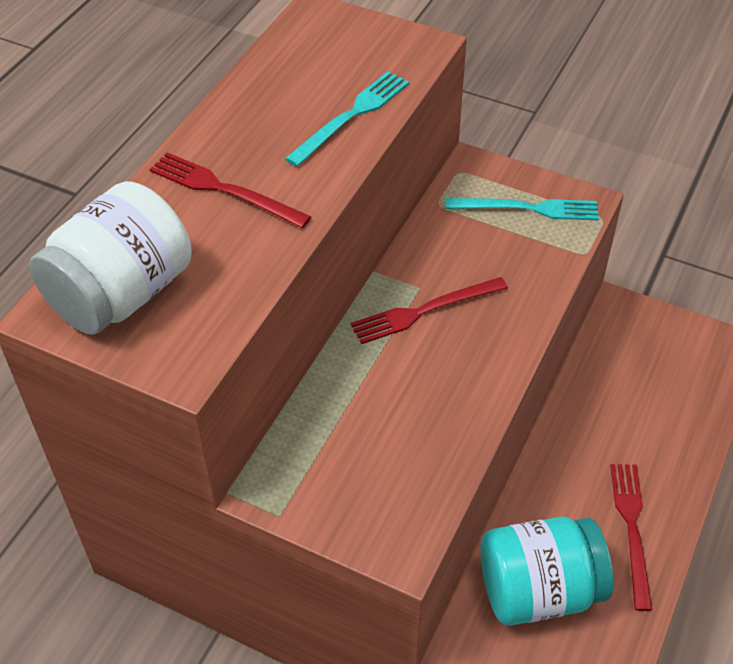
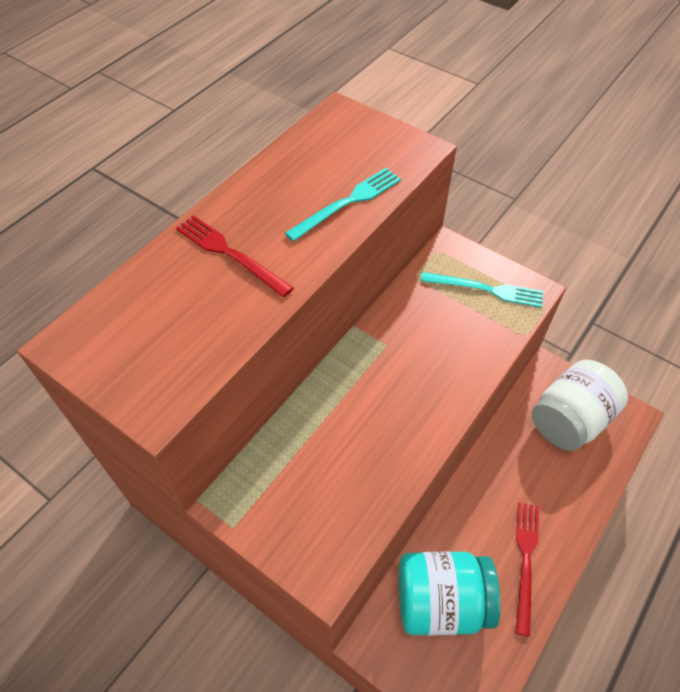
camera: 10 degrees right, 5 degrees up
(122, 294) = (124, 335): white jar -> white jar (569, 420)
(424, 311) = (386, 366): red fork -> none

